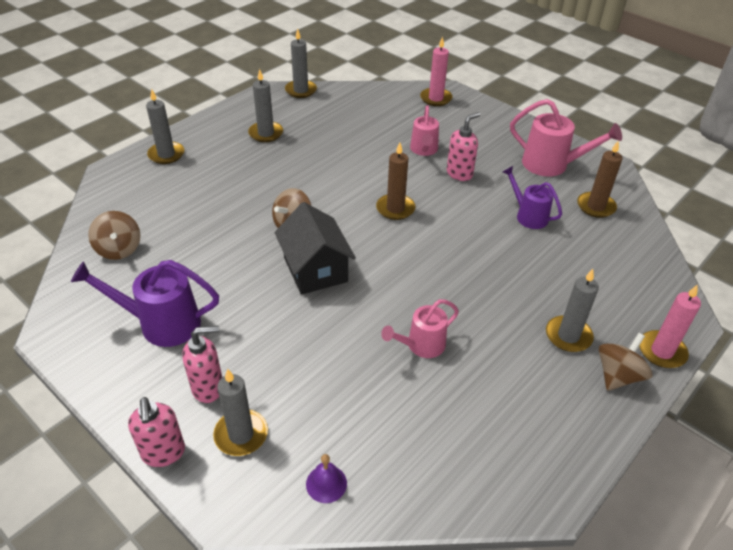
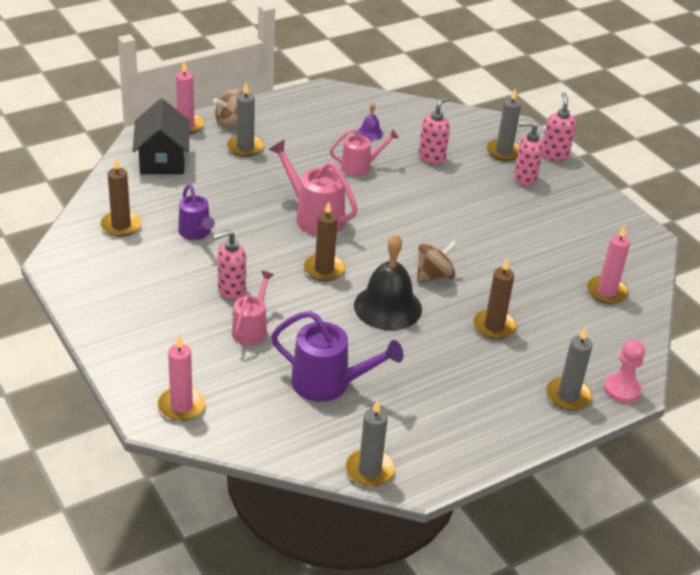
camera: 165 degrees left, 5 degrees down
(119, 249) = (606, 292): brown spinning top -> pink candle
(120, 167) = (622, 389): none -> pink pawn
(161, 323) = (561, 224): purple watering can -> purple watering can (329, 384)
(230, 193) = (494, 326): none -> brown candle
(266, 133) = (438, 400): grey candle -> none
(315, 269) = (424, 234): black house -> black house (162, 160)
(326, 189) = (387, 307): none -> black bell
(326, 483) = (454, 122): purple bell -> purple bell (370, 132)
(339, 390) = (432, 157): none -> pink soap dispenser
(552, 165) = (119, 276): pink watering can -> pink watering can (314, 216)

